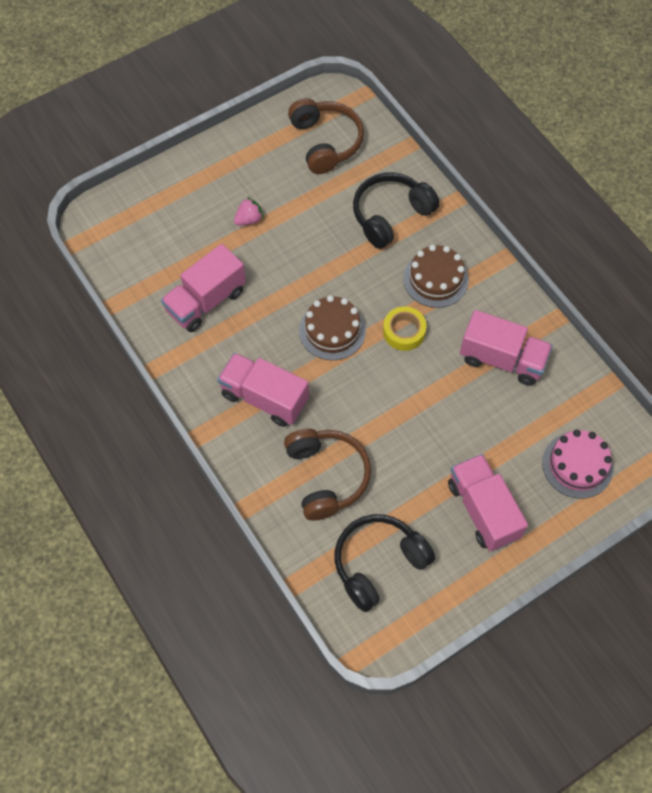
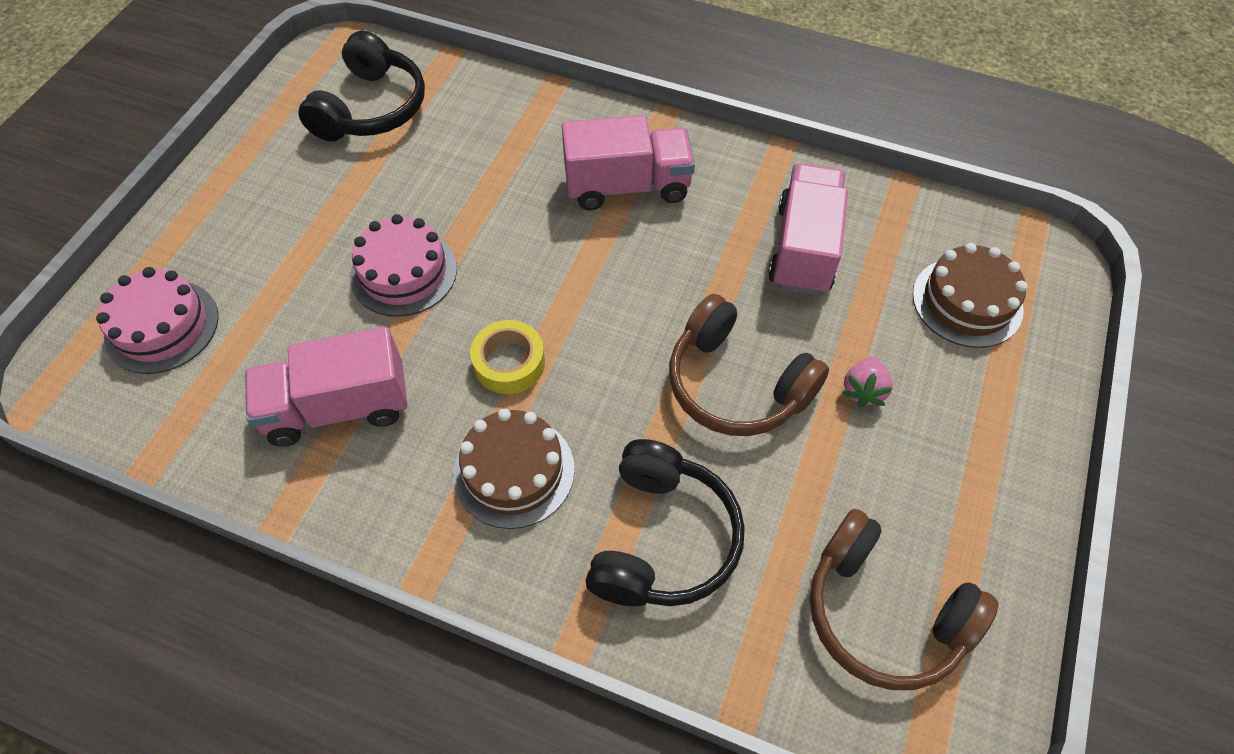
camera: 145 degrees right, 5 degrees down
(326, 476) = (488, 151): brown headphones -> brown headphones (736, 384)
(332, 330) = (610, 307): brown cake -> brown cake (967, 302)
(427, 418) = (404, 272): none -> pink cake
(483, 510) = (273, 213): pink truck -> none

